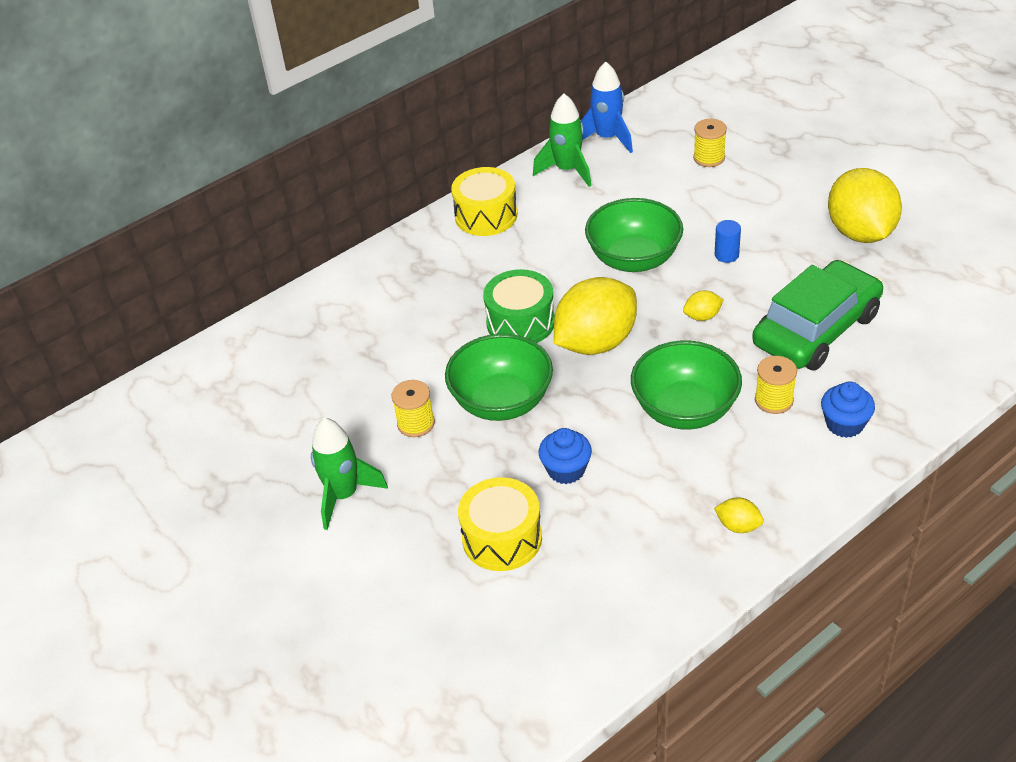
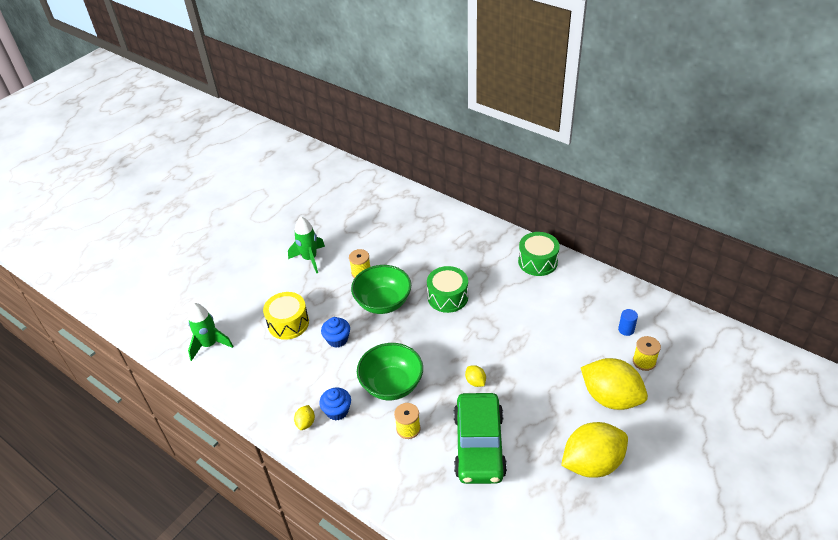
camera: 75 degrees right, 0 degrees up
(486, 216) = (537, 262): yellow drum -> green drum
(567, 170) = (598, 289): green rocket -> green rocket (209, 344)
(596, 343) = (439, 334): yellow lemon -> yellow lemon (610, 398)
(607, 138) = (642, 303): blue rocket -> none
(634, 259) = (520, 338): green bowl -> none
(726, 255) = (540, 386): blue cylinder -> blue cylinder (626, 330)
(816, 329) = (479, 445): green car -> green car turned 60 degrees clockwise
(844, 424) = (394, 469): blue cupcake -> blue cupcake (337, 411)

